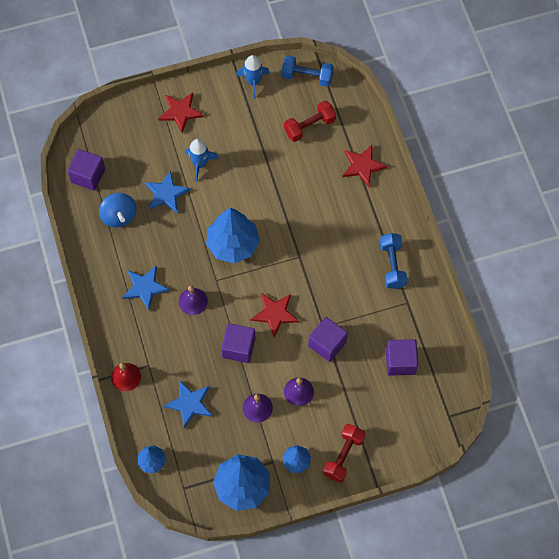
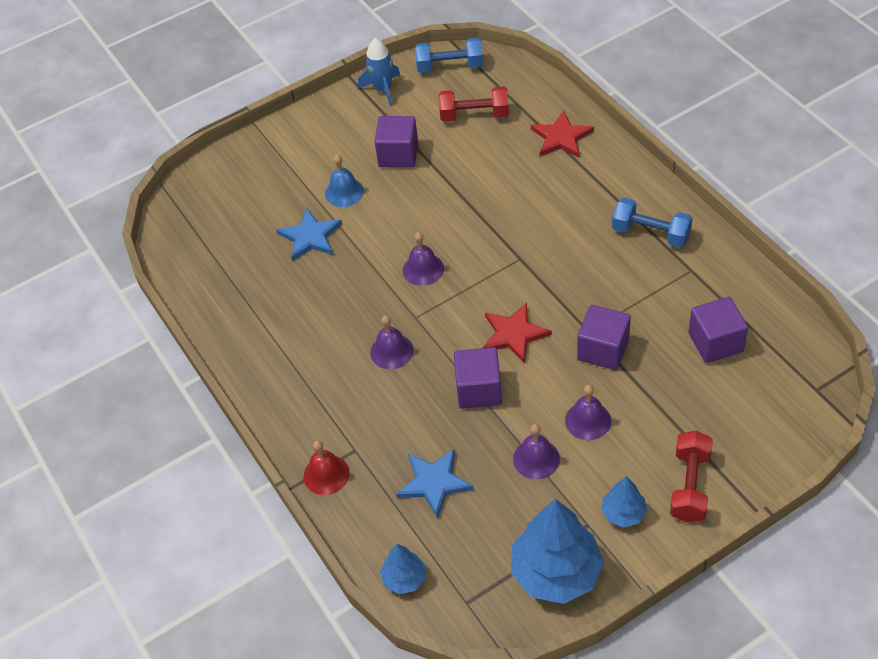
camera: 10 degrees left, 15 degrees down
(88, 176) = (195, 245): purple cube -> purple cube (398, 155)
(119, 216) = (253, 279): blue spinning top -> none
(145, 288) = (317, 354): blue star -> none
(180, 112) = (299, 144): red star -> none
(200, 164) = (344, 192): blue rocket -> blue bell
(233, 244) = (423, 269): blue tree -> purple bell
(309, 126) = (474, 115): red dumbbell -> red dumbbell turned 45 degrees clockwise
(392, 265) = (650, 233): blue dumbbell -> blue dumbbell turned 45 degrees counterclockwise

